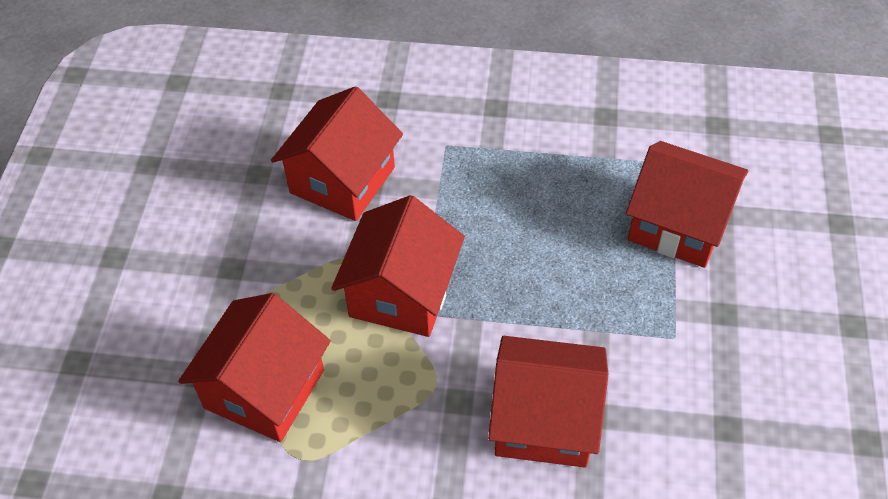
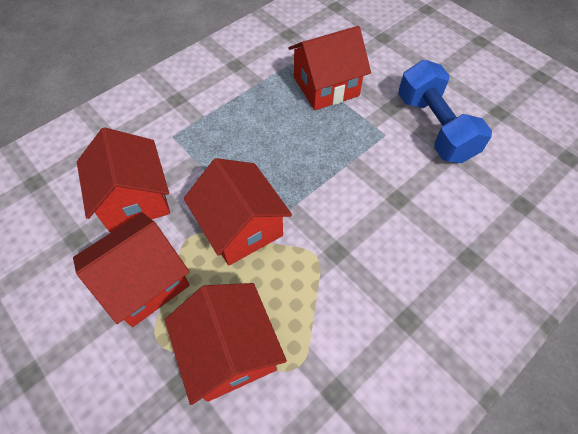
camera: 50 degrees left, 5 degrees up
(544, 420) = (383, 221): red house -> red house (144, 282)
(747, 382) = (434, 127): none -> blue dumbbell

